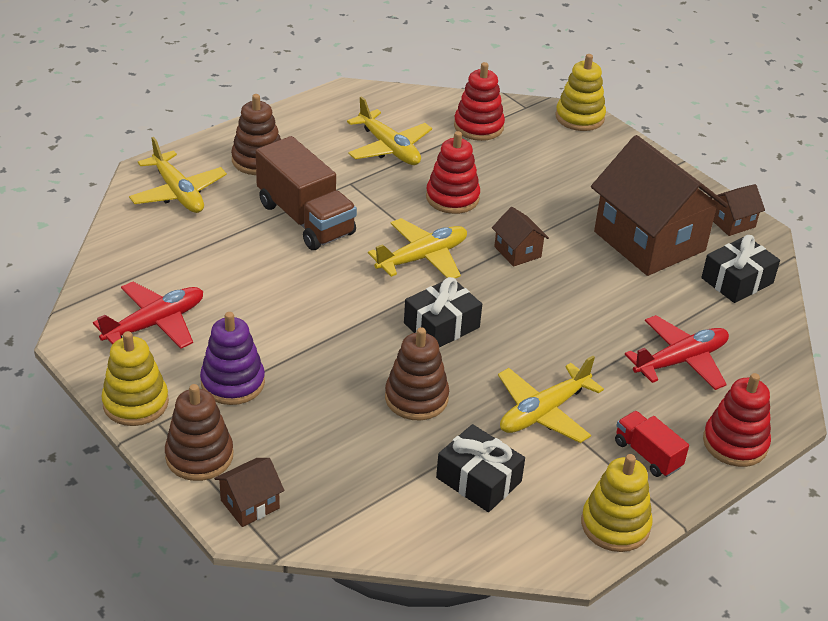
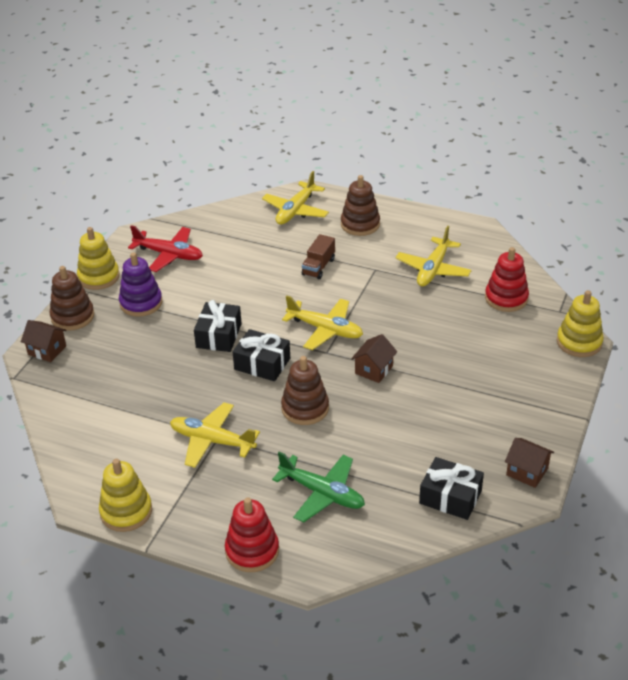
camera: 65 degrees right, 0 degrees up
(305, 219) = (318, 267): brown truck -> brown truck, size x0.53
(416, 398) = (182, 379): brown stacking toy -> brown stacking toy (305, 408)
(452, 198) = (406, 318): red stacking toy -> none
(478, 480) = (127, 433): black gift -> black gift (219, 335)
(647, 455) = (206, 506): red truck -> none
(649, 241) = (453, 432): brown house -> none
(681, 361) = (322, 493): red plane -> green plane

